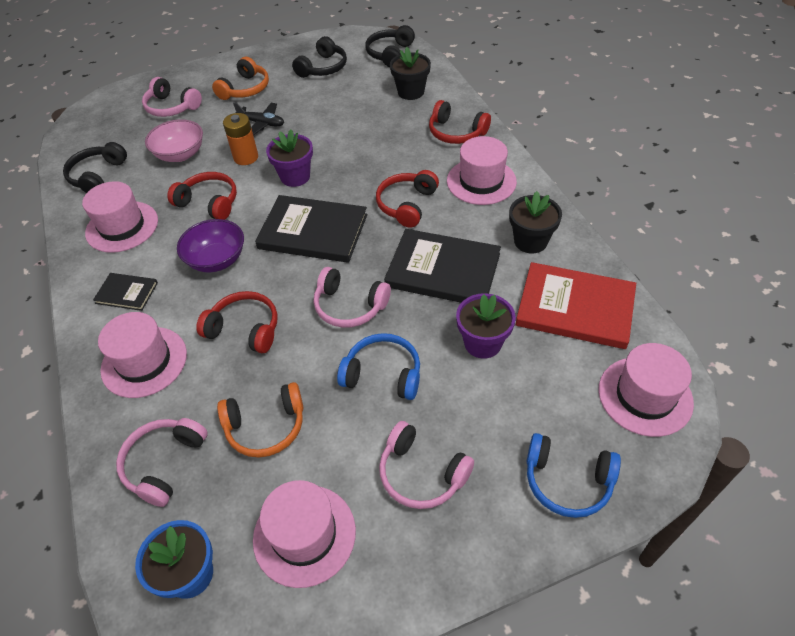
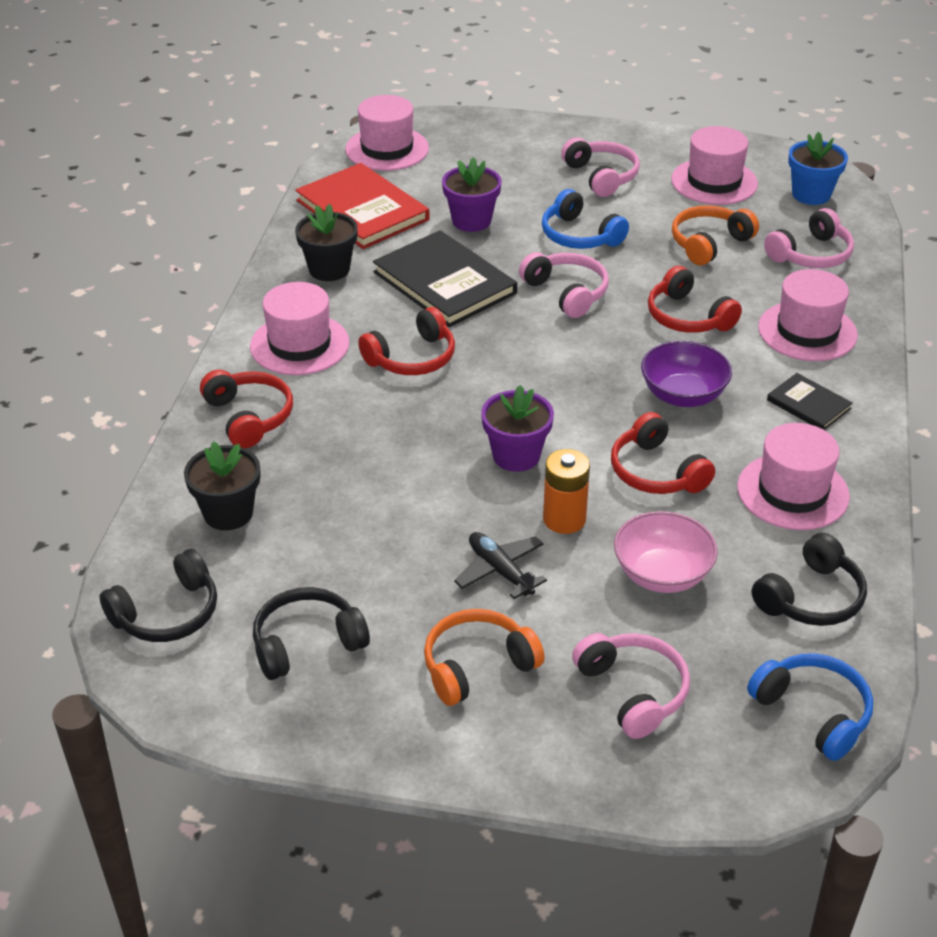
camera: 150 degrees left, 10 degrees down
(266, 427) = (709, 243): orange headphones -> orange headphones turned 60 degrees counterclockwise
(313, 231) = (547, 377): black book -> none
(567, 481) = (500, 137): blue headphones -> blue headphones (813, 712)

